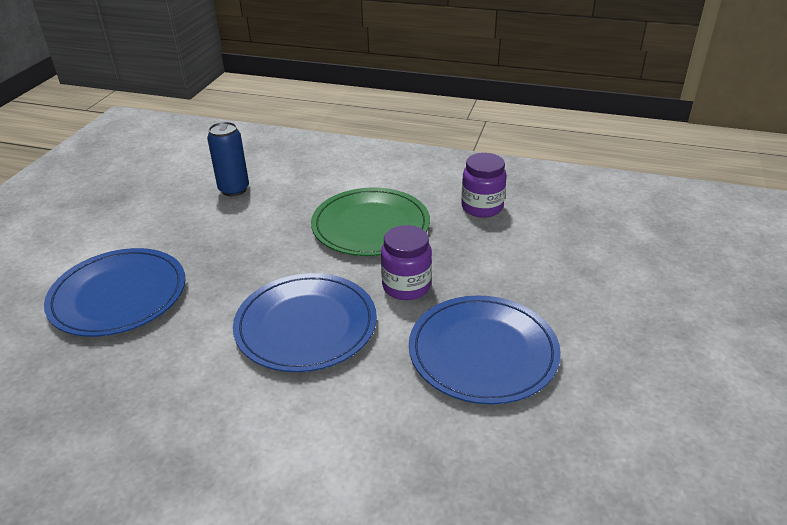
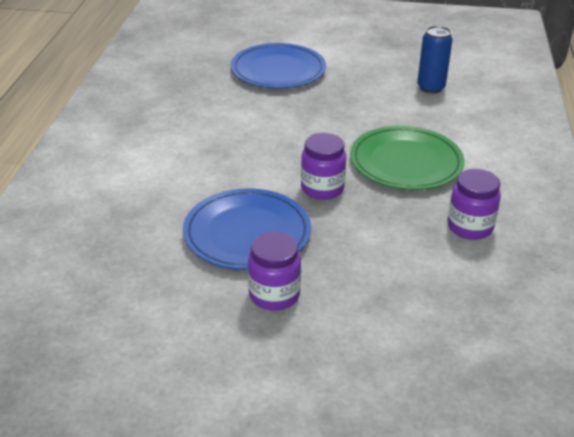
camera: 80 degrees right, 0 degrees up
(306, 325) = (262, 146): blue plate -> none
(588, 339) = (274, 295): none -> purple jar

